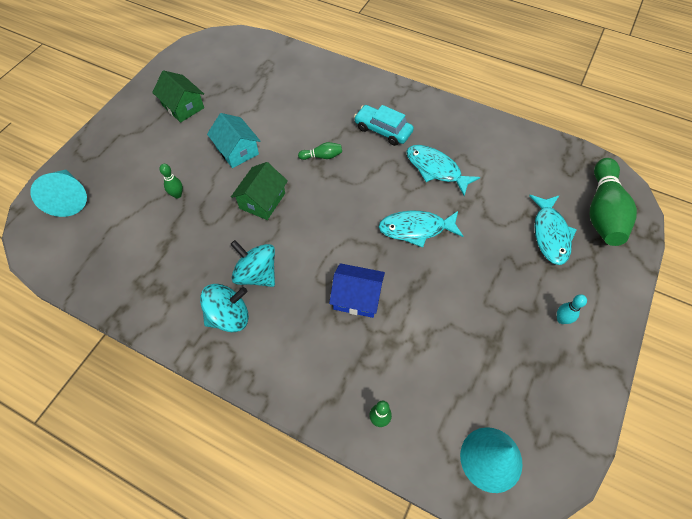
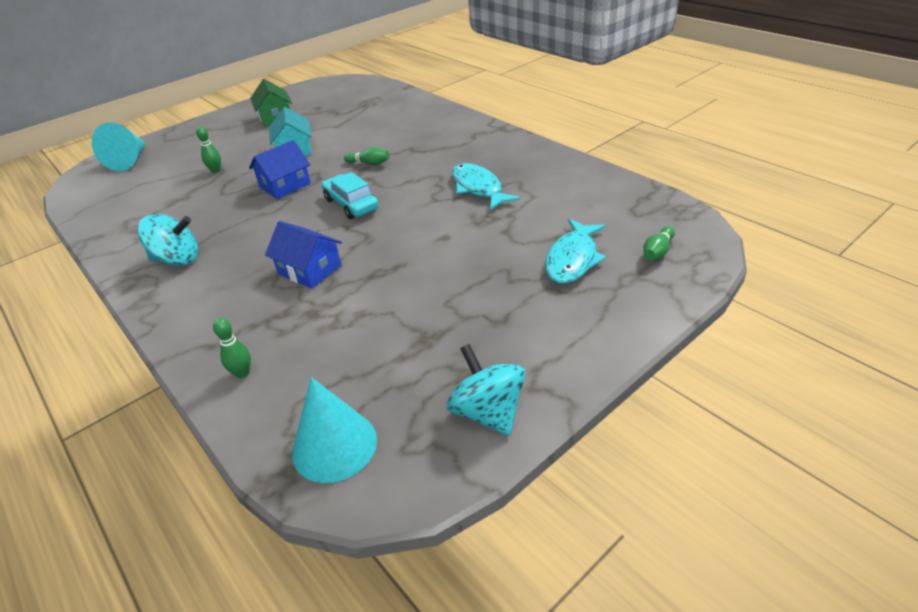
camera: 25 degrees right, 20 degrees down
(256, 274) = (231, 234): turquoise spinning top -> turquoise spinning top (487, 412)
(262, 201) = (285, 185): green house -> blue house
(383, 130) = (446, 153): turquoise car -> turquoise car (351, 204)
(416, 229) = (418, 229): turquoise fish -> none
(561, 319) = (529, 336): turquoise bowling pin -> none
(602, 212) = (657, 251): green bowling pin -> green bowling pin, size x0.44

